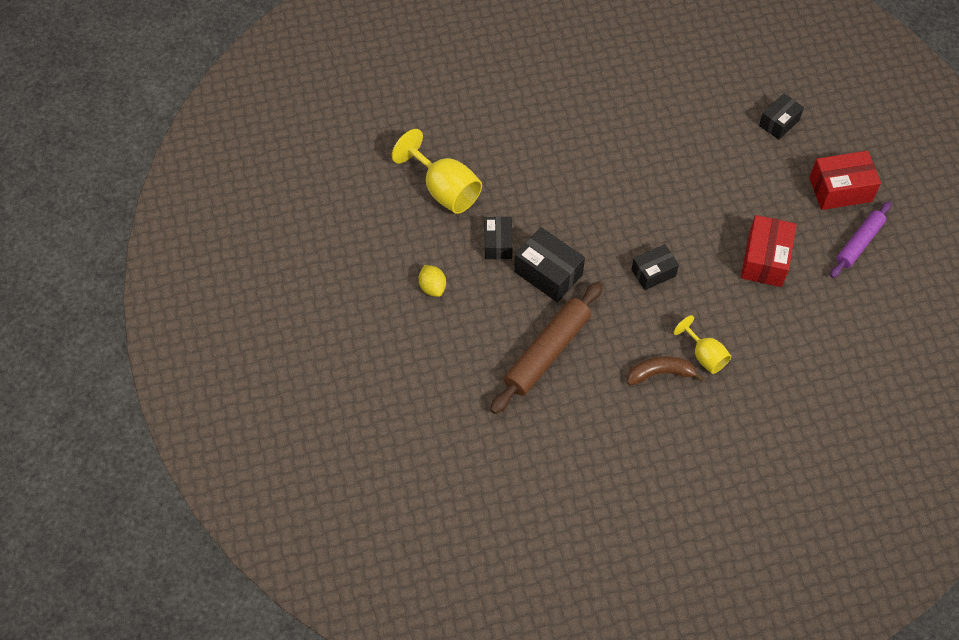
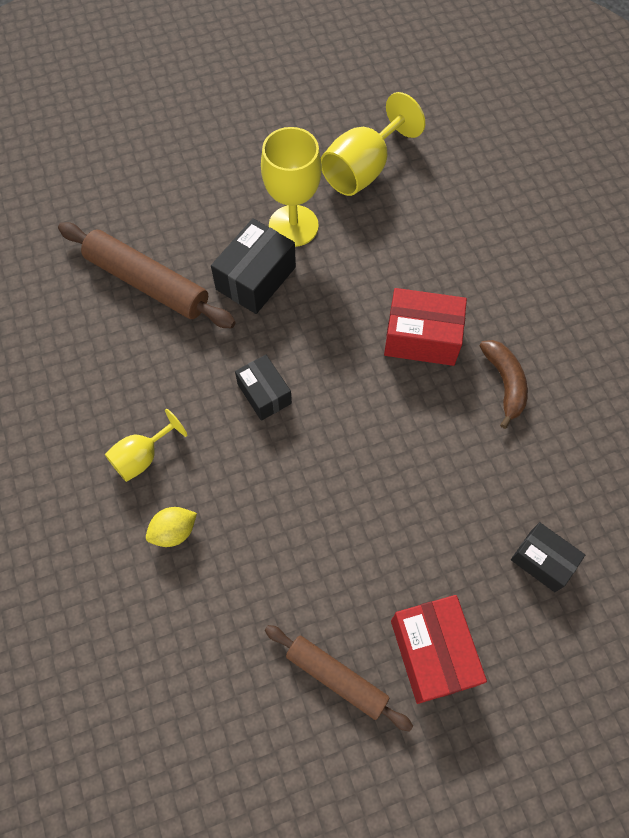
camera: 85 degrees right, 5 degrees up
(432, 287) = (230, 169): yellow lemon -> yellow lemon (174, 531)
(498, 243) = (293, 226): black box -> yellow goblet
(660, 373) = (117, 405): brown banana -> brown banana (504, 383)
(765, 260) = (295, 536): red box -> red box (421, 338)
(859, 243) = (336, 677): purple rolling pin -> brown rolling pin

